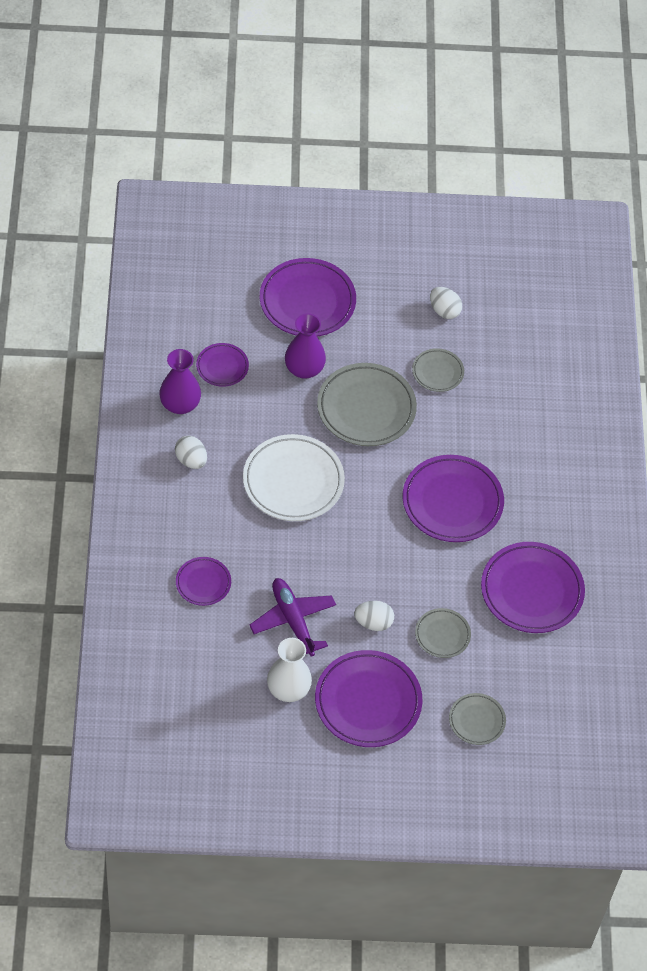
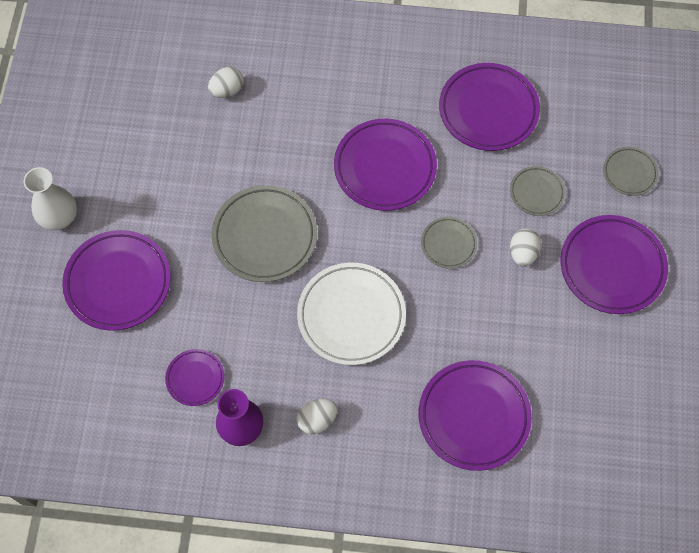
camera: 80 degrees left, 10 degrees up
(203, 583) = (474, 416): purple plate -> purple plate, size x1.88
(288, 689) = (600, 340): white vase -> white vase (59, 217)
(293, 620) = (520, 329): purple plane -> none
(304, 369) = (208, 293): purple vase -> none
(437, 372) = (226, 164): grey plate -> grey plate (448, 244)
(444, 311) = (149, 150): white egg -> white egg (227, 90)

